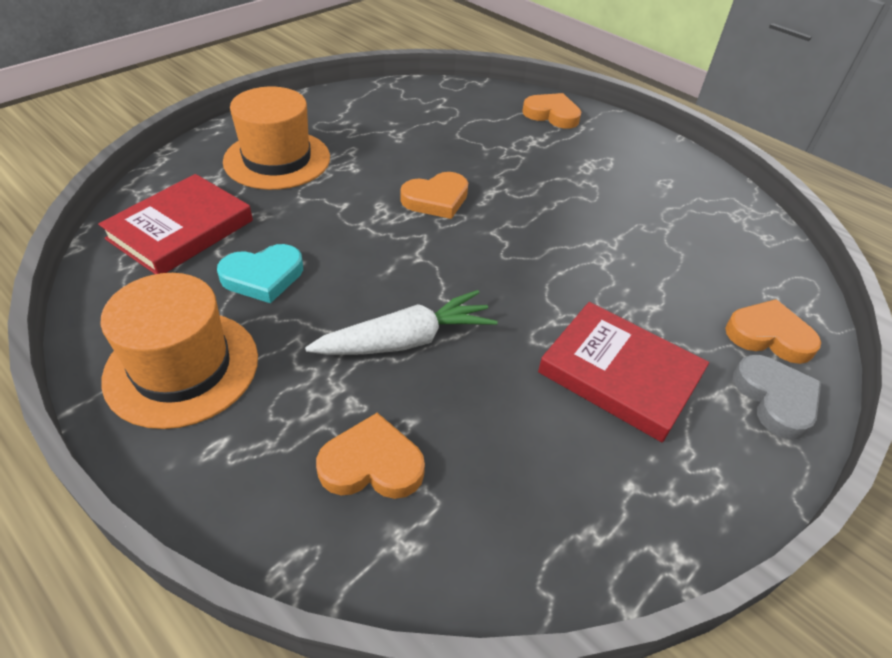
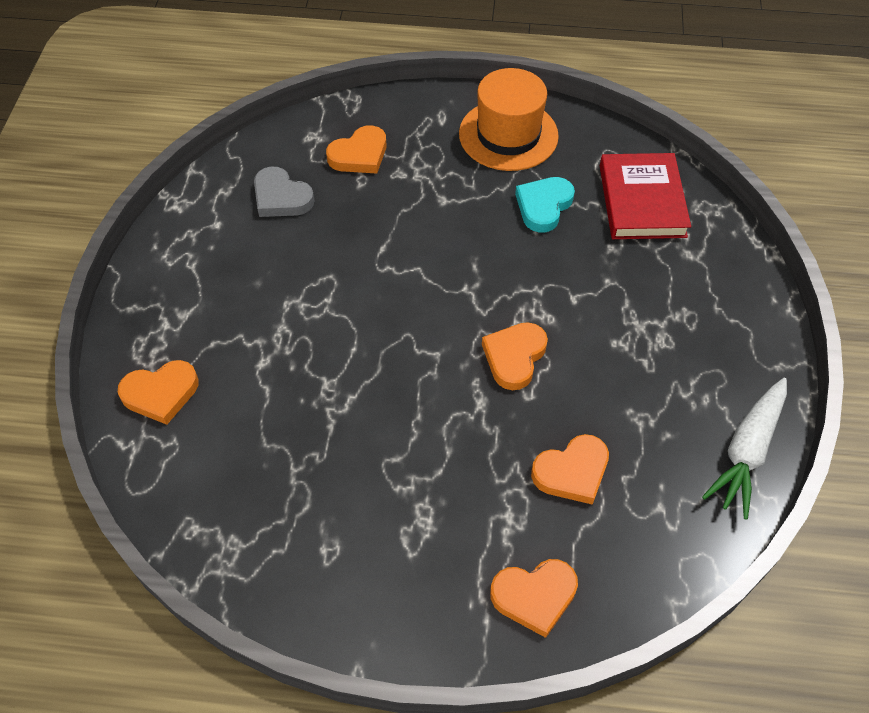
camera: 145 degrees right, 10 degrees up
(277, 159) = (684, 306): orange hat -> none
(406, 340) = (409, 224): white carrot -> white carrot (747, 451)
(471, 138) = (572, 472): none -> orange heart
(619, 374) = (258, 288): red book -> none
(775, 399) = (143, 336): grey heart -> grey heart (281, 197)

